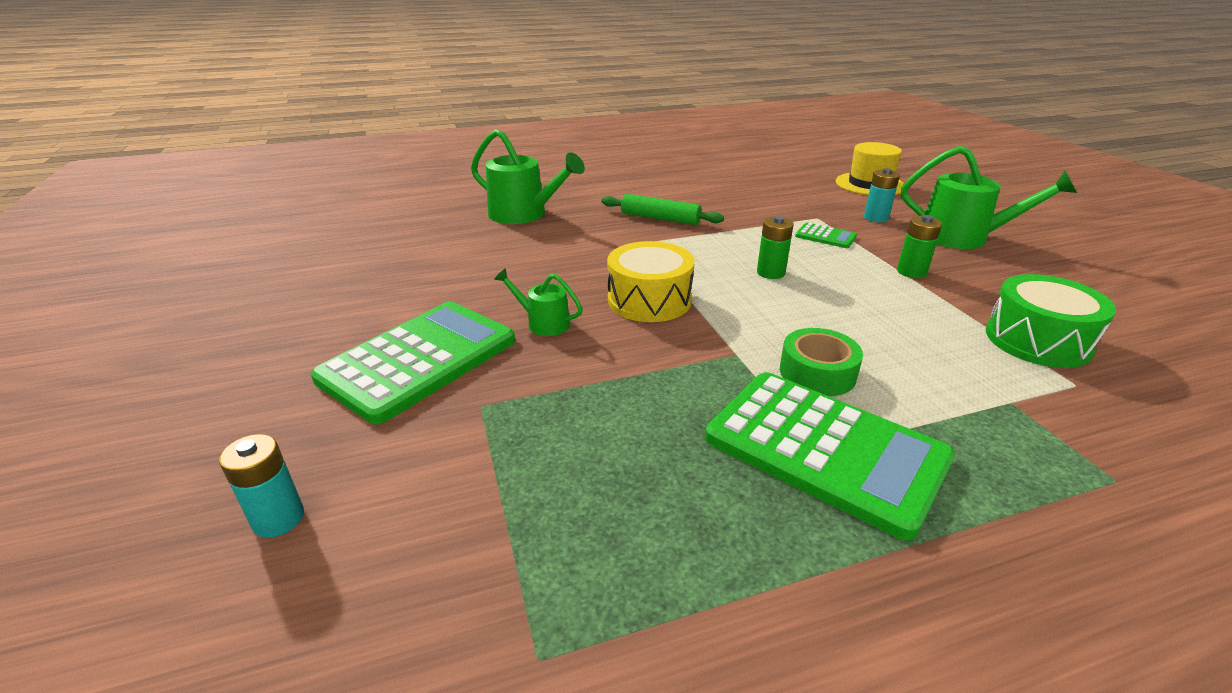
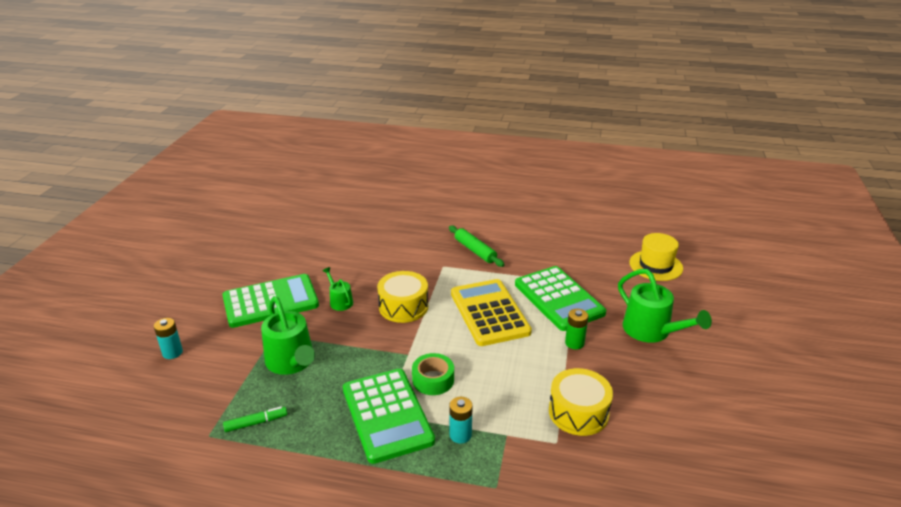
camera: 30 degrees right, 0 degrees up
(524, 214) = (402, 222): green watering can -> green watering can (292, 362)
(617, 575) = (256, 423): none -> green marker
(771, 273) = (489, 313): green battery -> yellow calculator
(825, 236) = (559, 299): green calculator -> green calculator, size x2.33
(876, 218) = (615, 295): turquoise battery -> turquoise battery (460, 435)
(1037, 340) = (578, 412): green drum -> yellow drum

